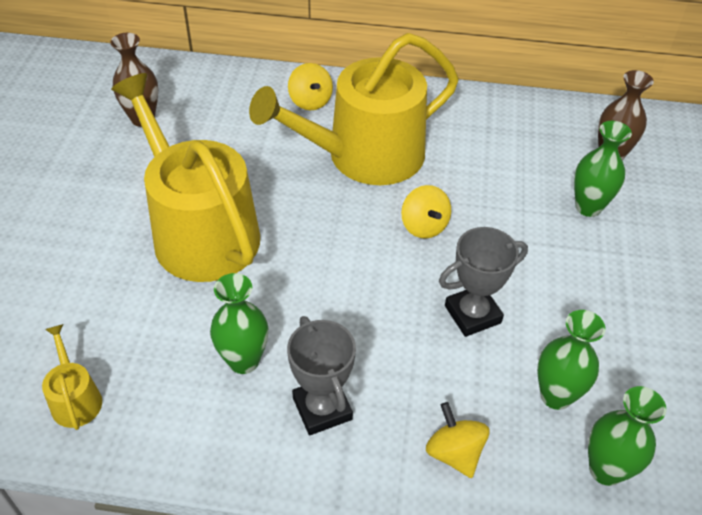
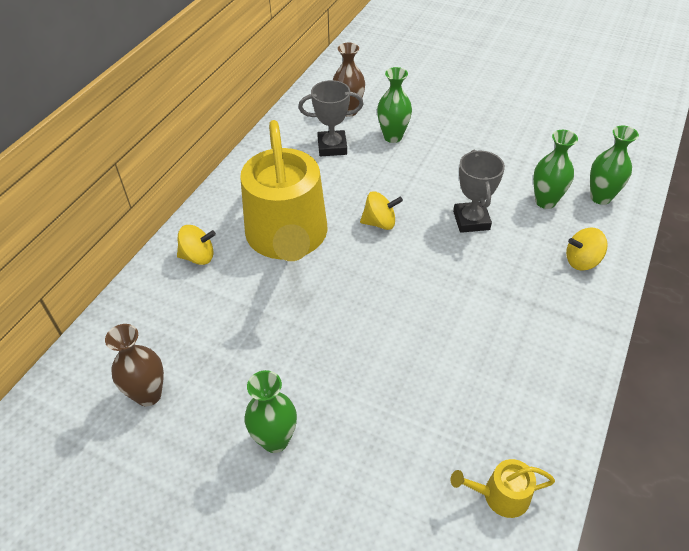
camera: 70 degrees left, 0 degrees up
(199, 230) = (330, 370): yellow watering can -> none
(243, 361) = (484, 363): green vase -> green vase (275, 440)
(322, 408) = (537, 322): grey trophy -> grey trophy (332, 147)

